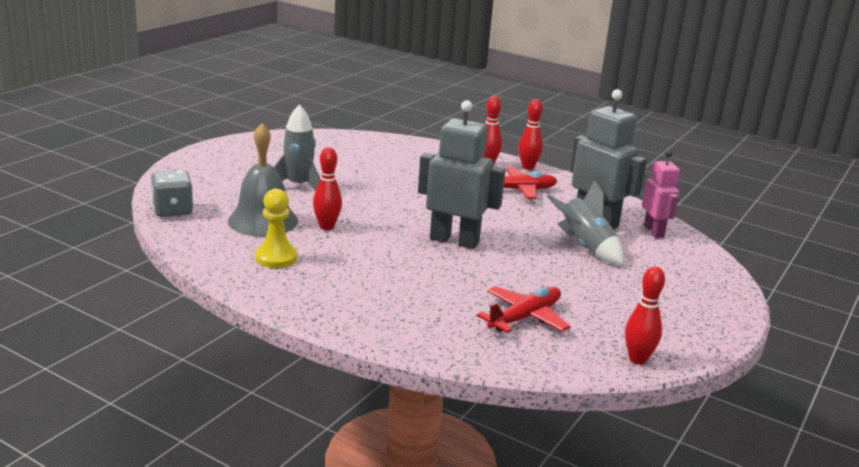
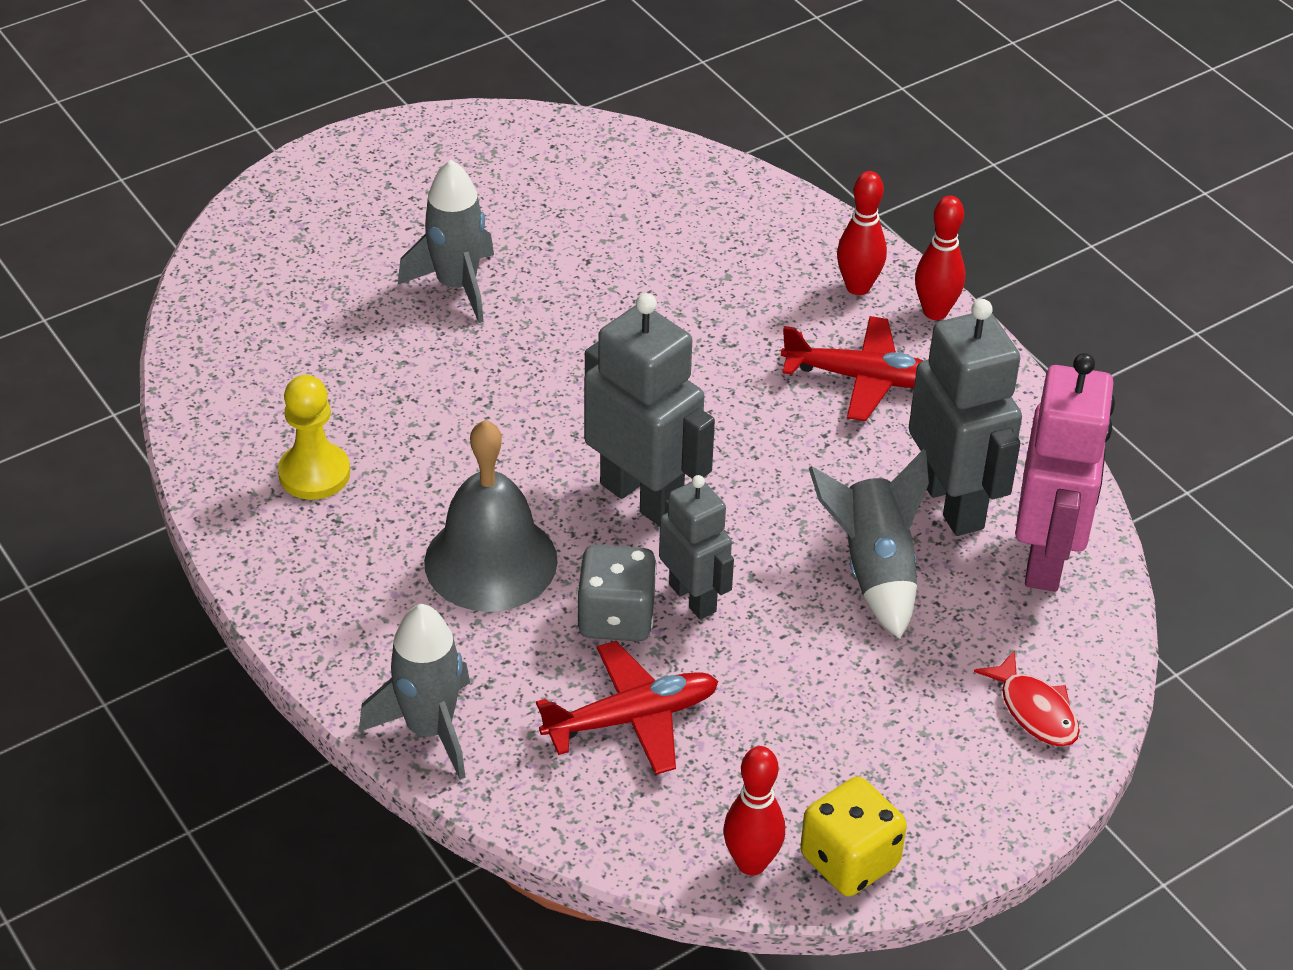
camera: 25 degrees right, 20 degrees up
(172, 211) = (211, 313): grey dice -> grey dice (616, 618)
(263, 220) = (344, 371): grey bell -> grey bell (490, 561)
(326, 227) = (442, 411): red bowling pin -> none
(423, 342) = (429, 729): none -> grey rocket
(512, 270) = (693, 598): none -> grey robot
(654, 231) = (1046, 558): pink robot -> pink robot, size x1.61
(682, 348) = (849, 860): none -> yellow dice
(704, 280) = (1035, 710): none -> red fish

